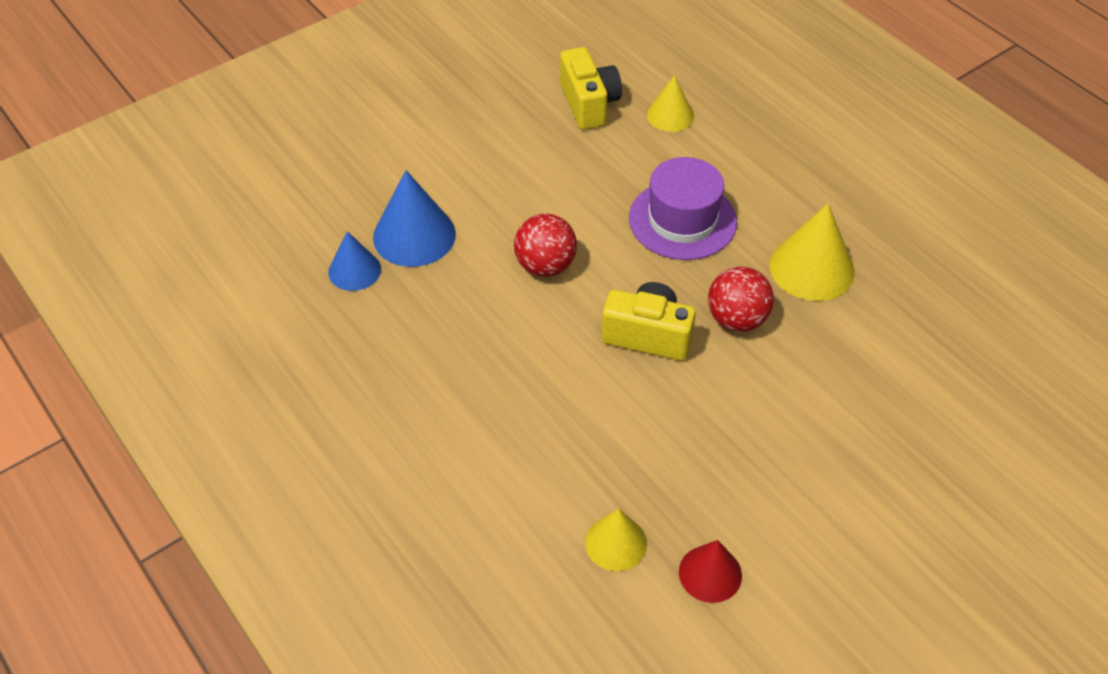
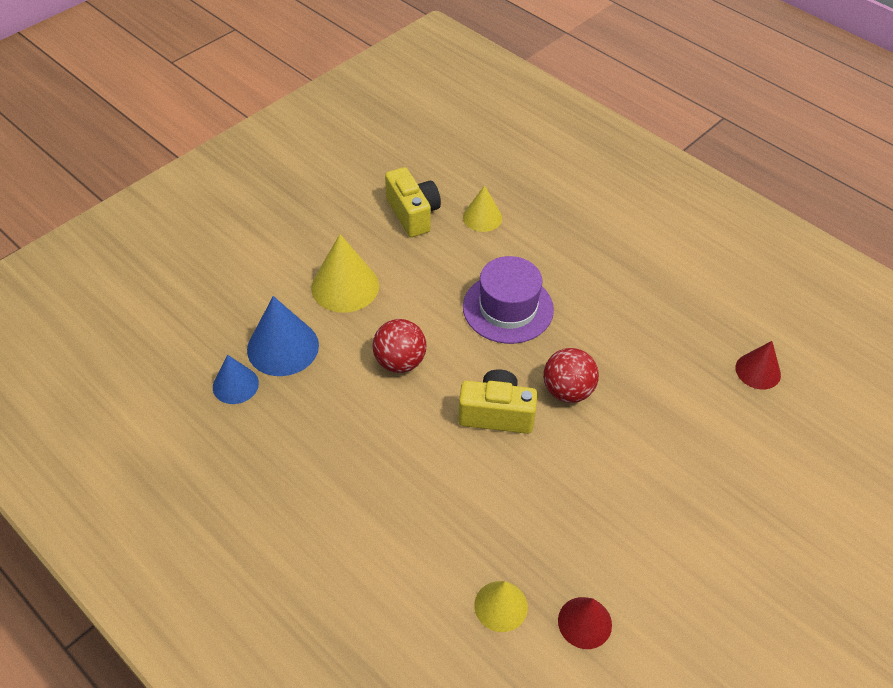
camera: 10 degrees left, 0 degrees up
(811, 268) = (620, 338): yellow cone -> yellow cone (345, 286)
(973, 322) = (758, 371): none -> red cone

